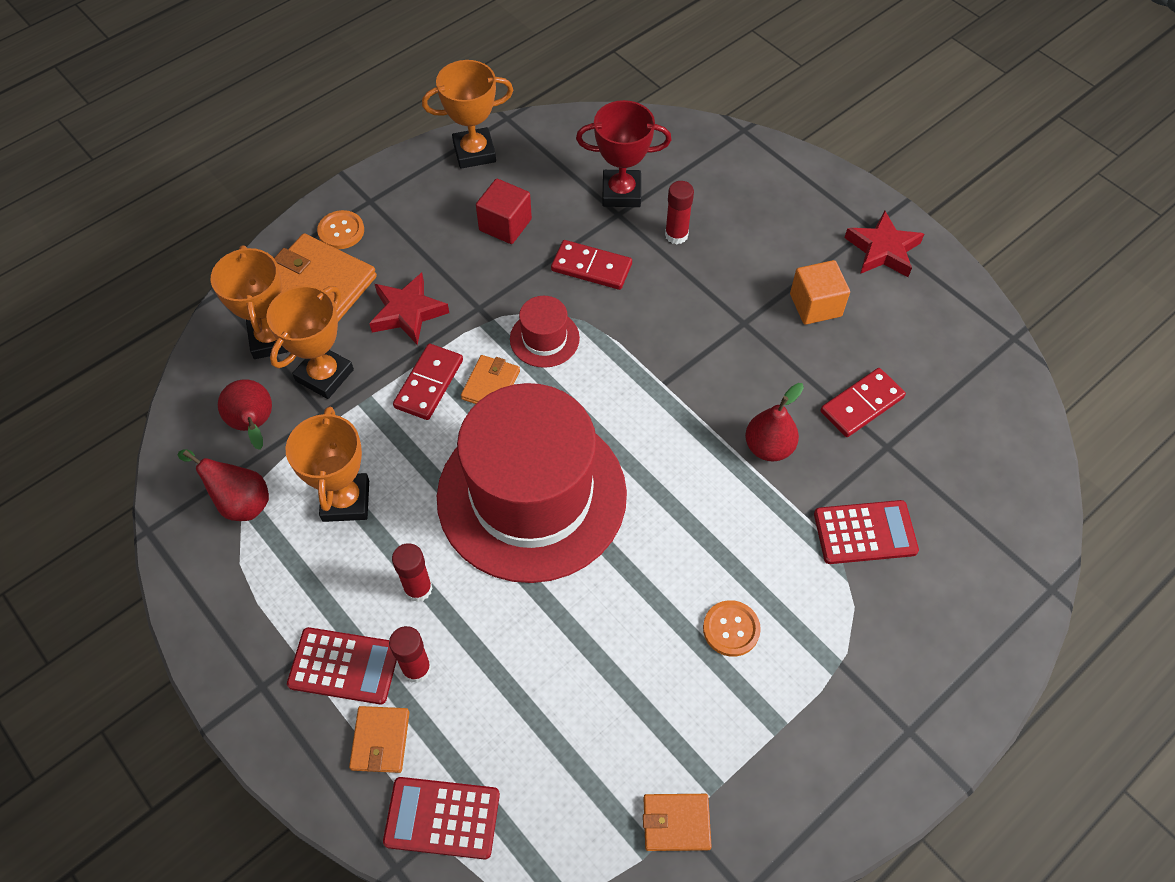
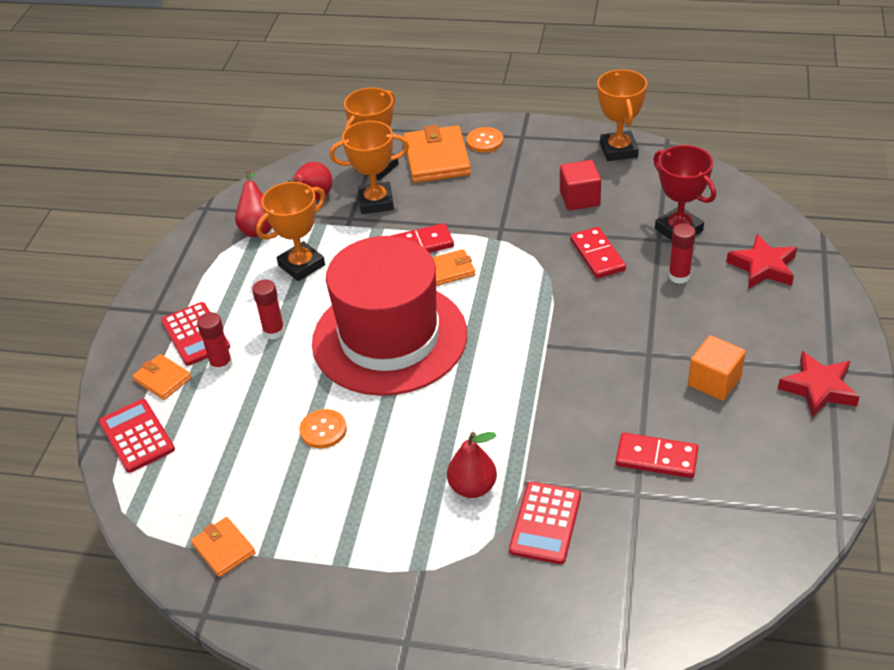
camera: 55 degrees right, 15 degrees down
(380, 740) = (162, 379): orange wallet -> orange wallet turned 75 degrees clockwise
(407, 312) = (460, 203): red star -> red star (763, 267)
(474, 152) = (618, 150): orange trophy -> orange trophy turned 45 degrees clockwise
(544, 338) = (513, 270): red hat -> none
(731, 629) = (390, 494): orange button -> orange button (323, 430)
(768, 447) = (557, 428): red pear -> red pear (472, 487)
(865, 532) = (545, 523): red calculator -> red calculator turned 60 degrees clockwise

